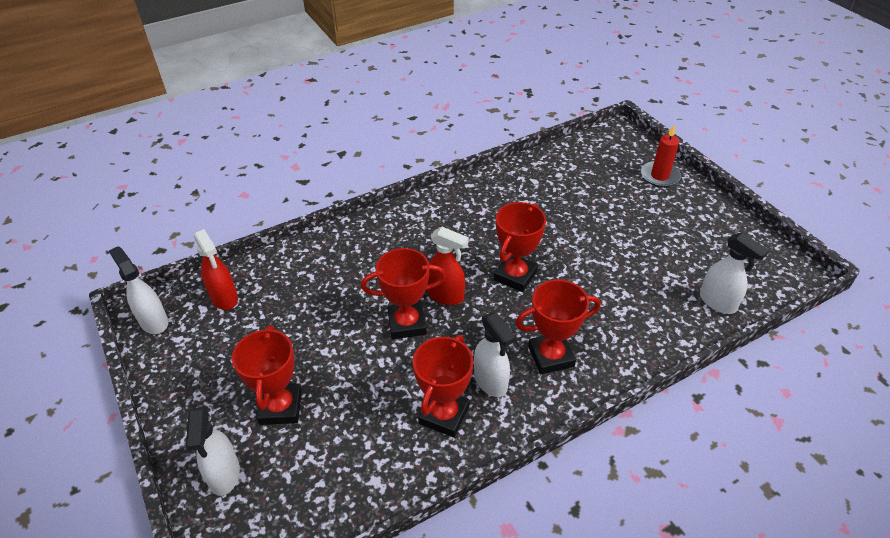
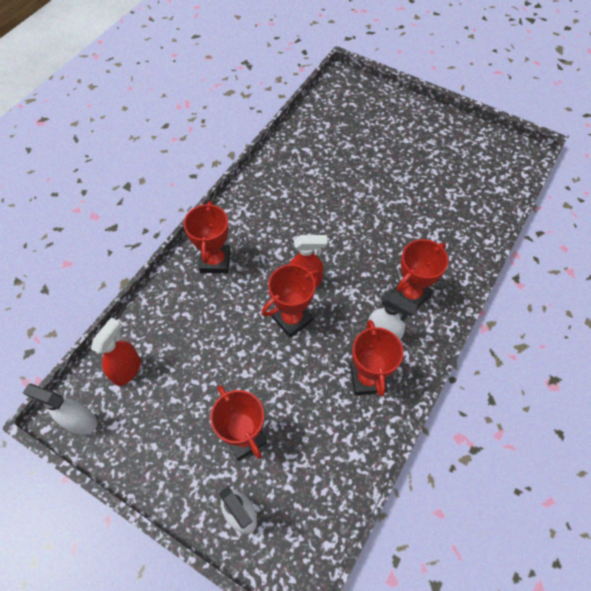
camera: 30 degrees left, 15 degrees up
(224, 298) = (127, 369): red spray bottle -> red spray bottle turned 90 degrees counterclockwise
(515, 276) = (345, 240): red trophy -> red trophy (215, 261)
(659, 176) = (394, 108): red candle -> none
(718, 302) = (491, 199): white spray bottle -> none

